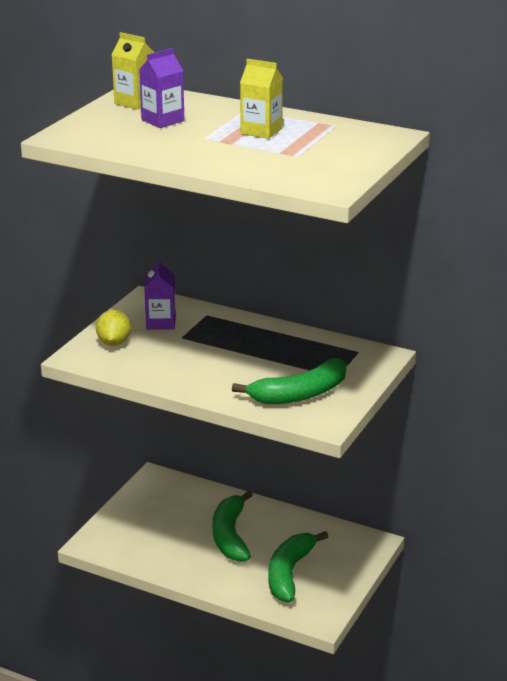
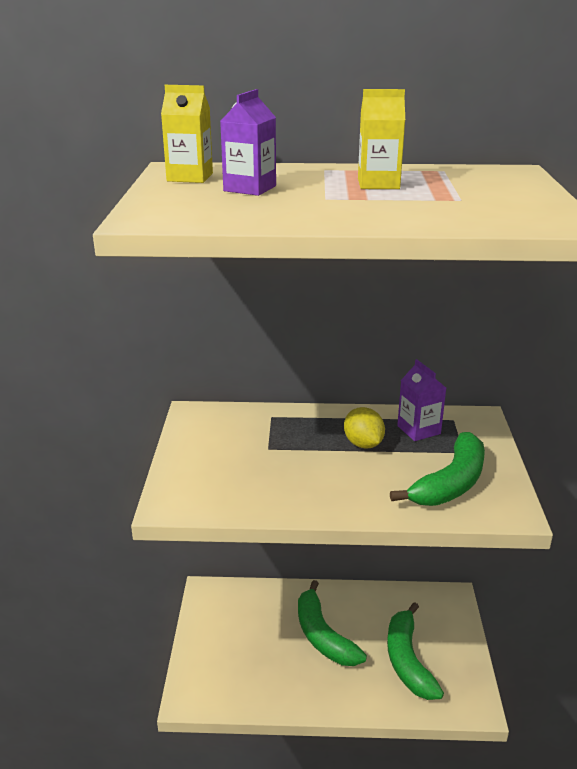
camera: 25 degrees left, 0 degrees up
(114, 342) = (199, 474): yellow lemon -> yellow lemon (363, 444)
(161, 323) = (232, 437): purple carton -> purple carton (418, 430)

